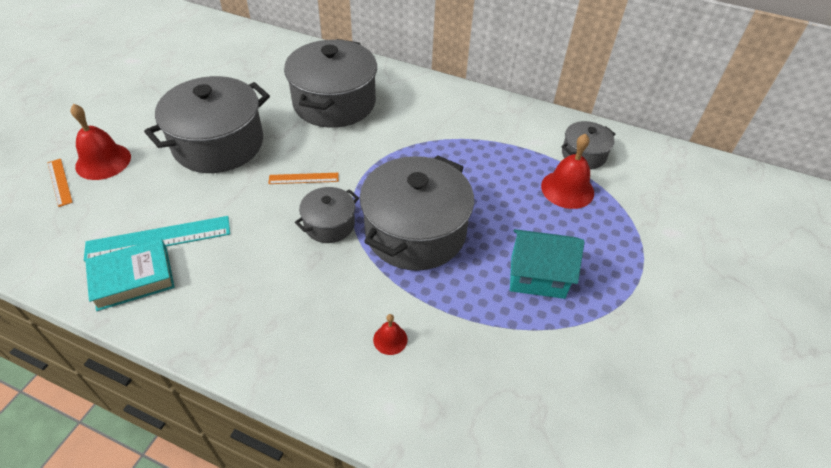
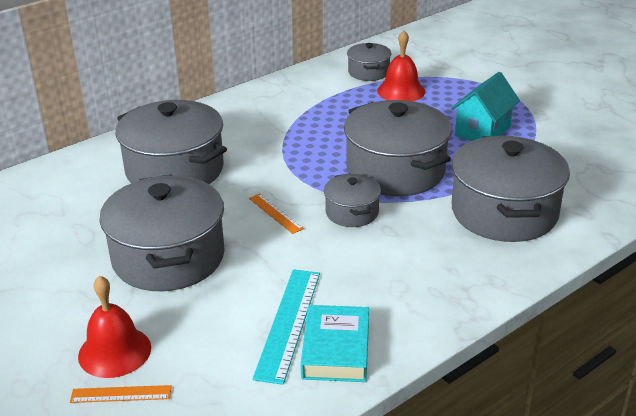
camera: 60 degrees left, 15 degrees down
(303, 178) = (275, 213): orange ruler -> orange ruler turned 60 degrees counterclockwise
(390, 339) = (504, 212): red bell -> grey pot

